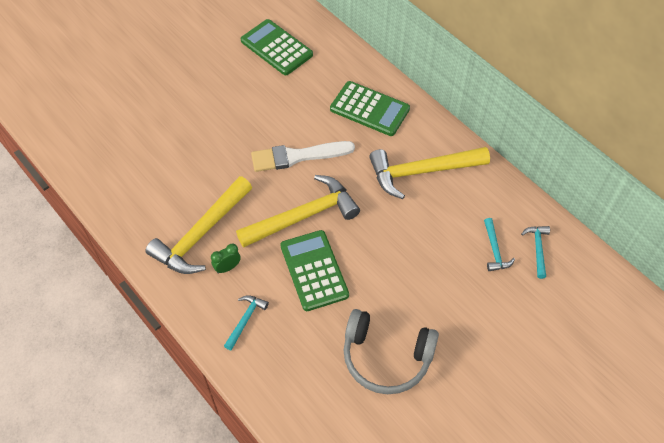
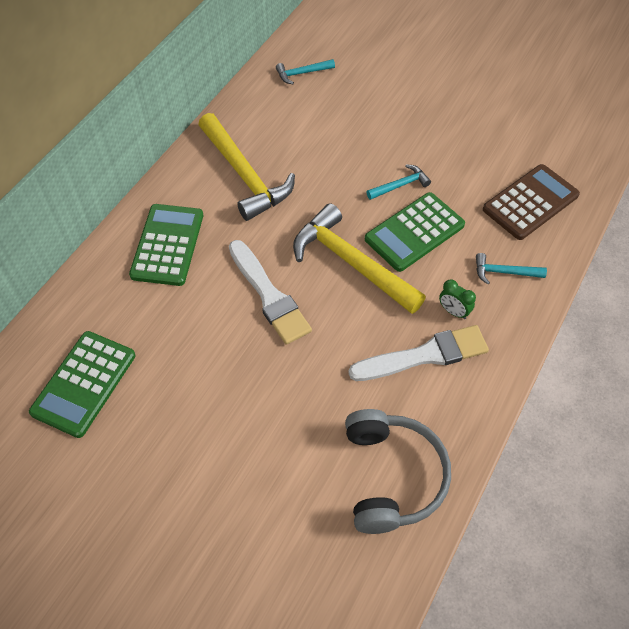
camera: 110 degrees left, 0 degrees up
(201, 234) = (424, 355): yellow hammer -> white brush
(307, 377) = (530, 202): none -> brown calculator
(386, 357) = (474, 151): grey headphones -> grey headphones (391, 476)
(494, 250) = (318, 101): turquoise hammer -> turquoise hammer (400, 185)

